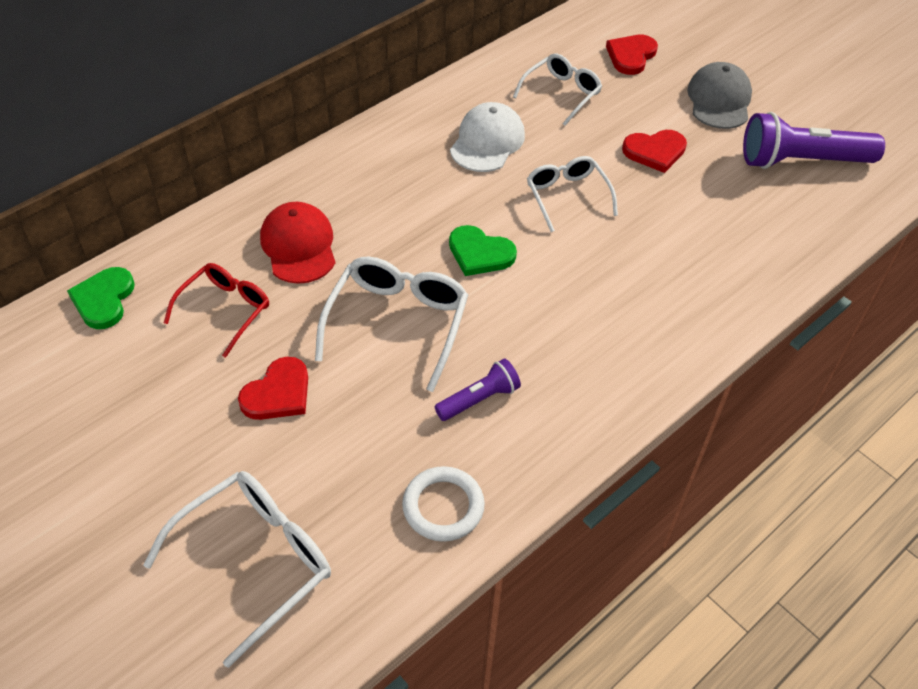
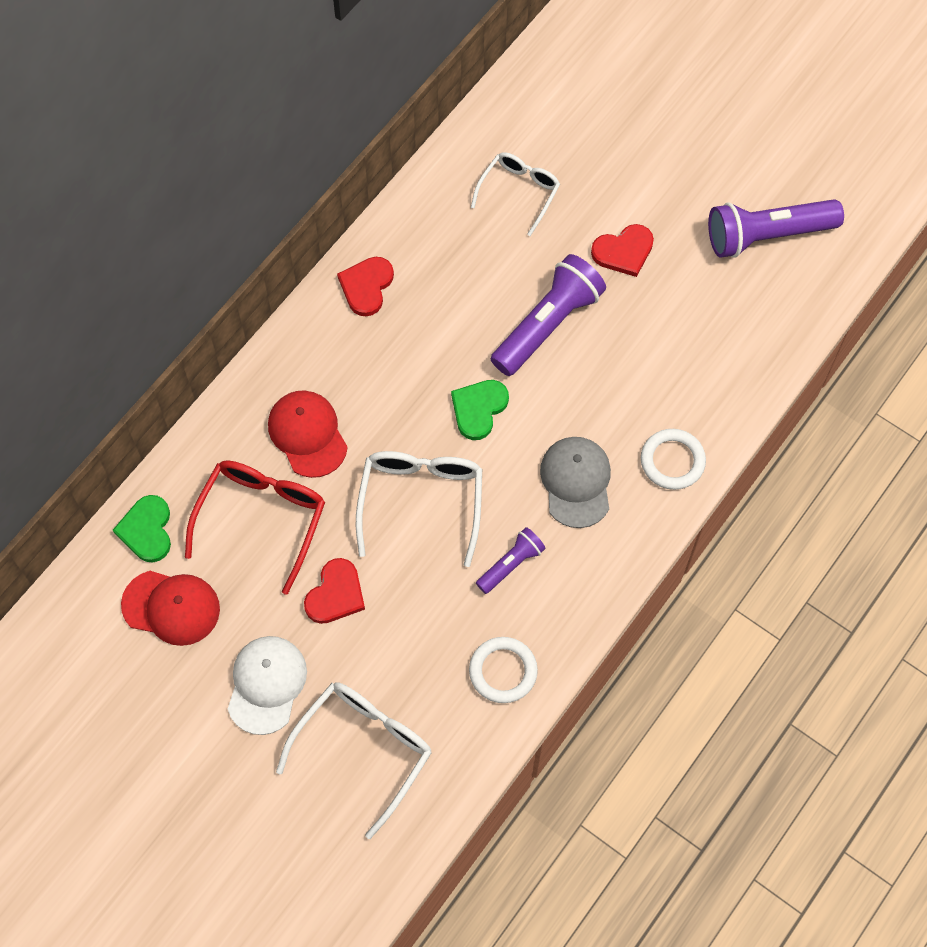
camera: 10 degrees left, 15 degrees up
(98, 374) = (171, 607): none -> red cap
(225, 310) = (262, 519): red glasses -> red glasses, size x1.51
(480, 253) = (478, 409): green heart -> green heart turned 105 degrees clockwise
(487, 141) = (457, 271): white cap -> white cap (266, 685)
(567, 196) = (547, 325): white glasses -> purple flashlight
(631, 56) = (581, 125): red heart -> red heart (366, 286)
(677, 333) = (672, 461): none -> white ring
(719, 100) = (679, 170): grey cap -> grey cap (576, 482)

